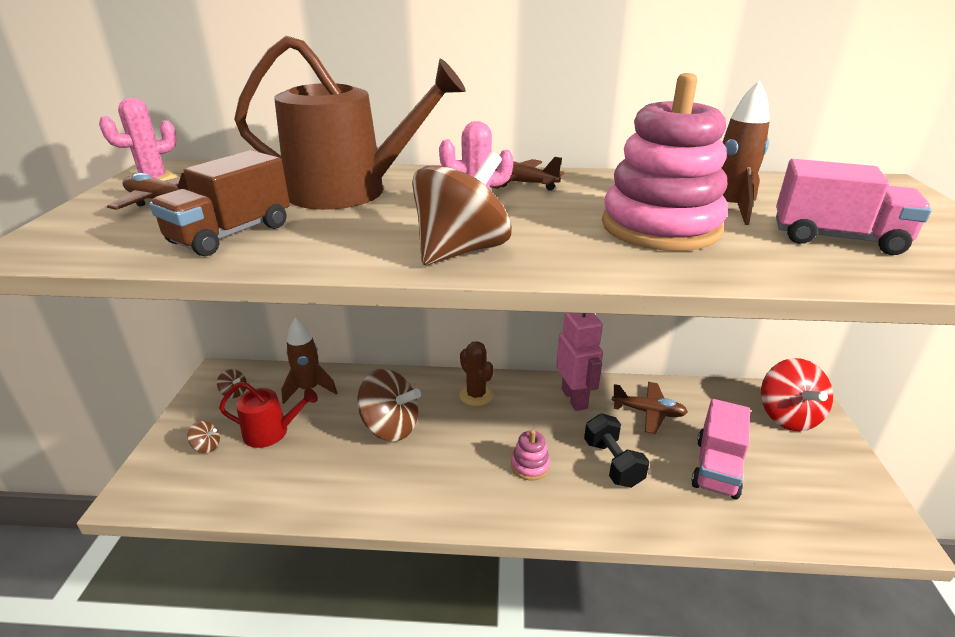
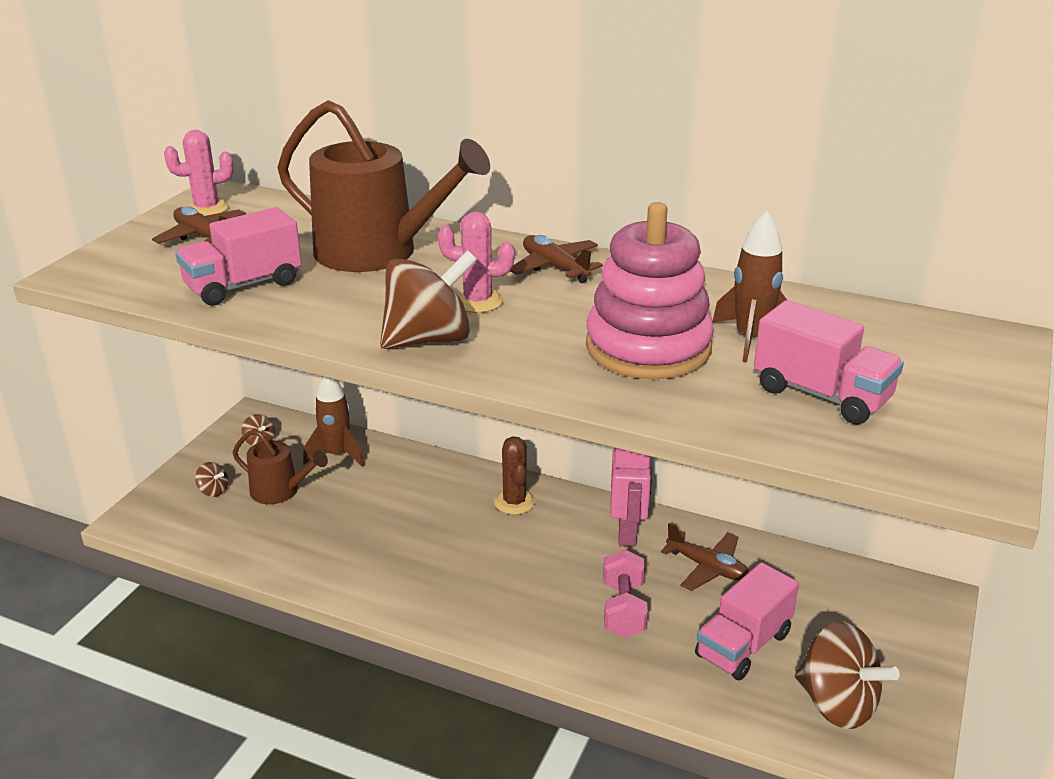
camera: 20 degrees right, 0 degrees up
(231, 234) = (243, 285): brown truck -> pink truck
(271, 432) = (280, 491): red watering can -> brown watering can
(390, 427) = (402, 514): brown spinning top -> brown spinning top (837, 704)
(530, 466) = (529, 589): pink stacking toy -> none
(612, 463) = (623, 610): black dumbbell -> pink dumbbell
(787, 416) = (885, 614): red spinning top -> none

